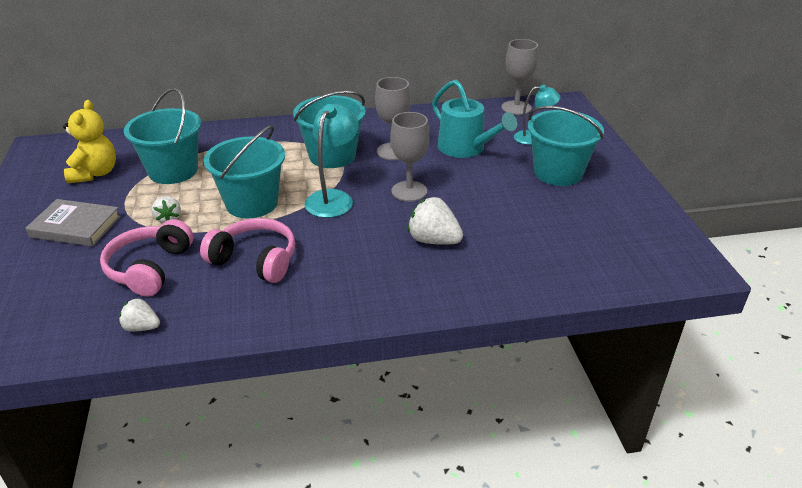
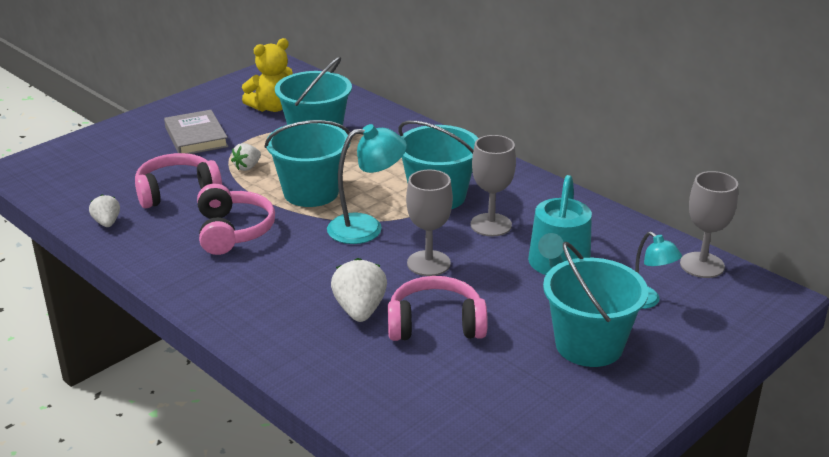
camera: 55 degrees right, 5 degrees down
(483, 216) = (435, 324): none -> pink headphones

